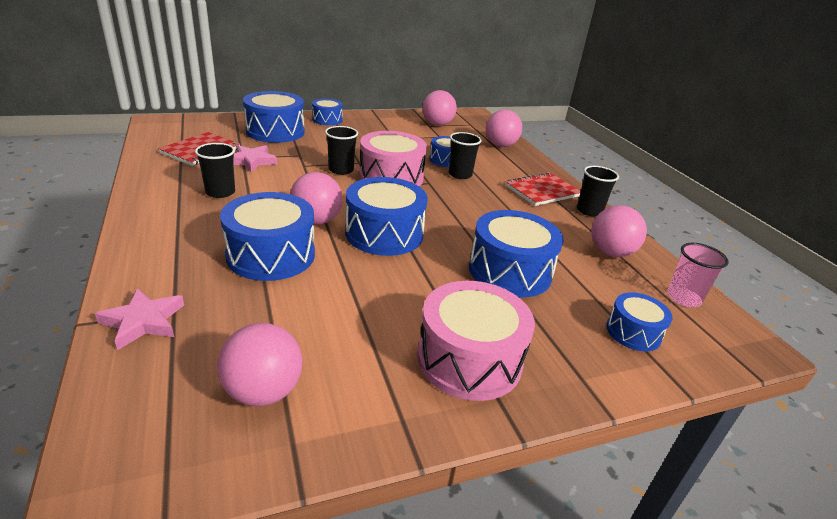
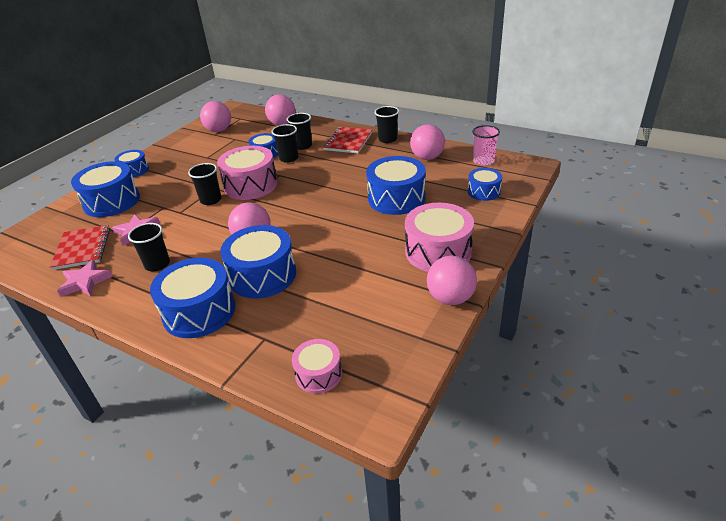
camera: 35 degrees left, 5 degrees up
(143, 321) = (258, 355): pink star -> pink star (85, 282)
(146, 387) = (318, 374): none -> pink drum
(263, 391) = (375, 332): pink ball -> pink ball (450, 298)
(384, 234) = (304, 221): blue drum -> blue drum (199, 311)
(490, 171) = (302, 146): none -> black cup

